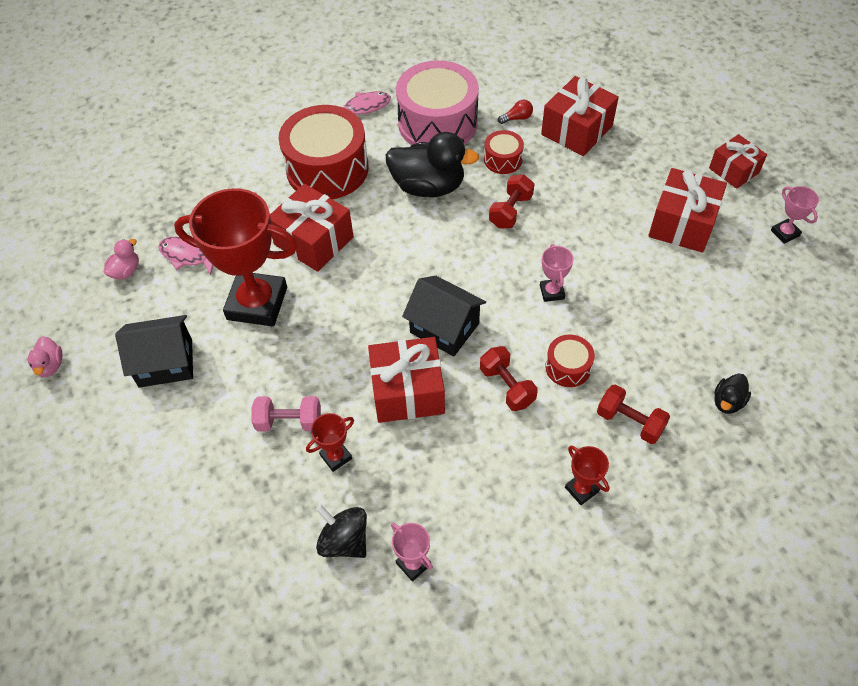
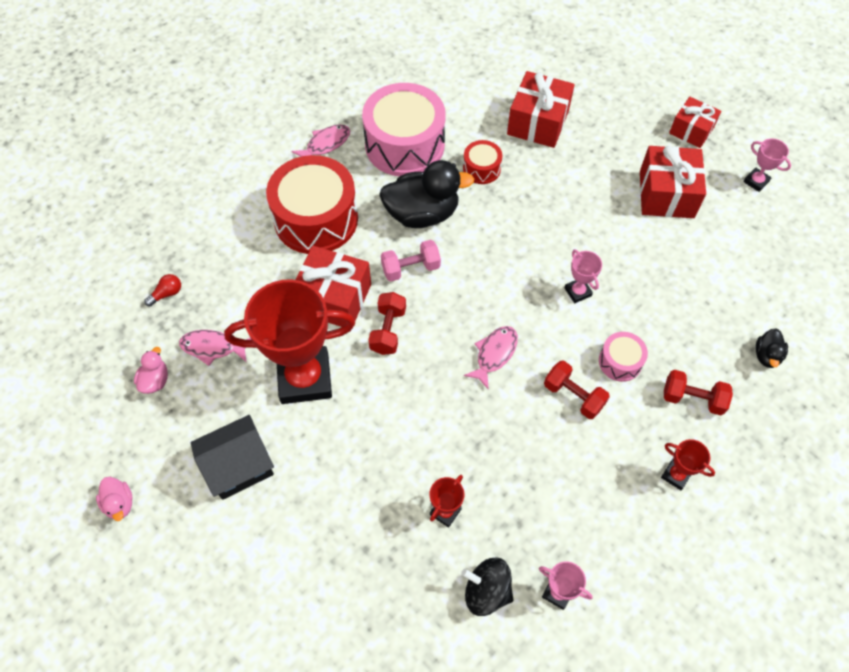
camera: 20 degrees left, 5 degrees up
(289, 422) = (386, 490): pink dumbbell -> pink dumbbell (411, 268)
(407, 391) = (485, 427): red gift -> none
(444, 328) = (494, 354): black house -> pink fish
(510, 211) = (509, 220): red dumbbell -> red dumbbell (388, 330)
(517, 118) = (478, 123): red light bulb -> red light bulb (167, 294)
(568, 367) = (620, 362): red drum -> pink drum

